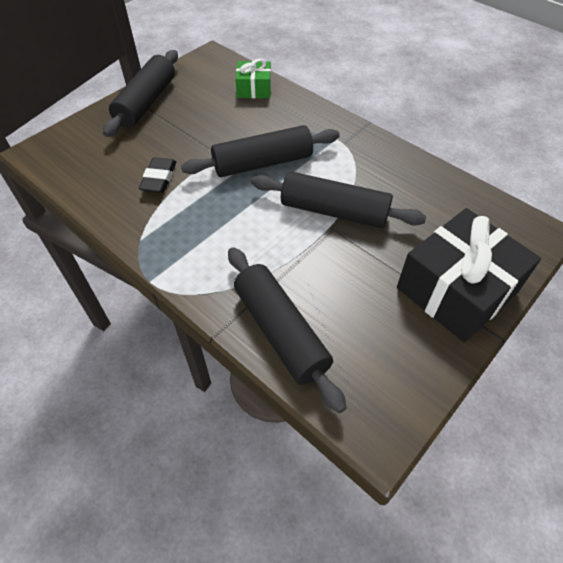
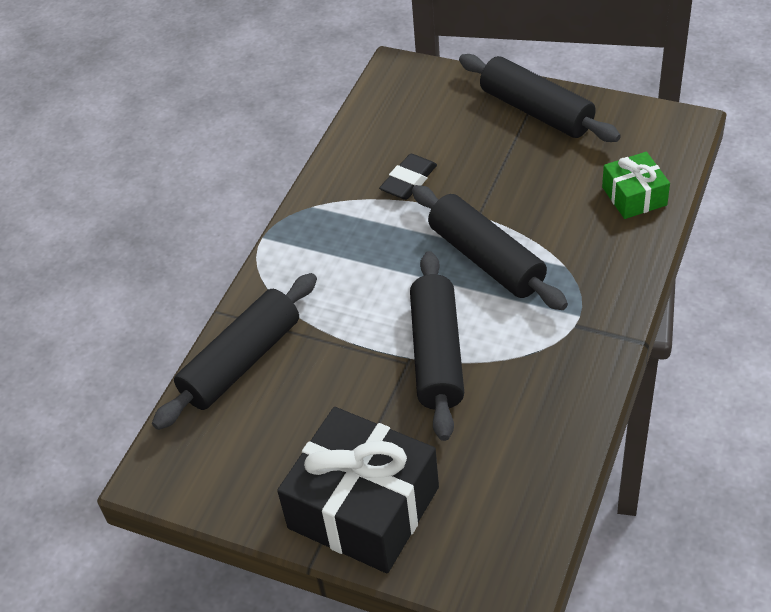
camera: 75 degrees right, 5 degrees down
(146, 102) = (536, 111): black rolling pin -> black rolling pin turned 45 degrees clockwise
(159, 178) = (408, 181): black eraser -> black eraser turned 45 degrees counterclockwise

